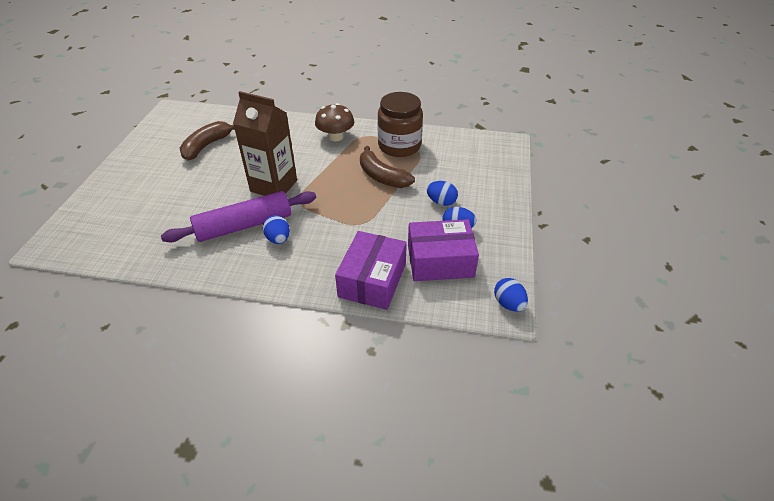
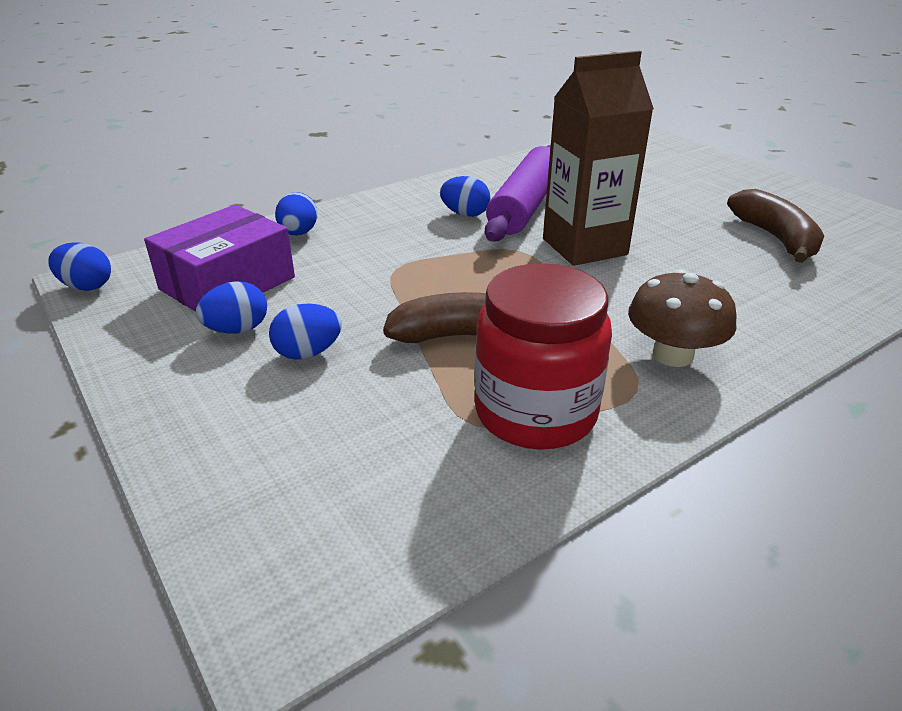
camera: 135 degrees right, 10 degrees down
(372, 280) = (298, 233): purple box -> blue egg
(399, 146) = (535, 412): brown jar -> red jar

